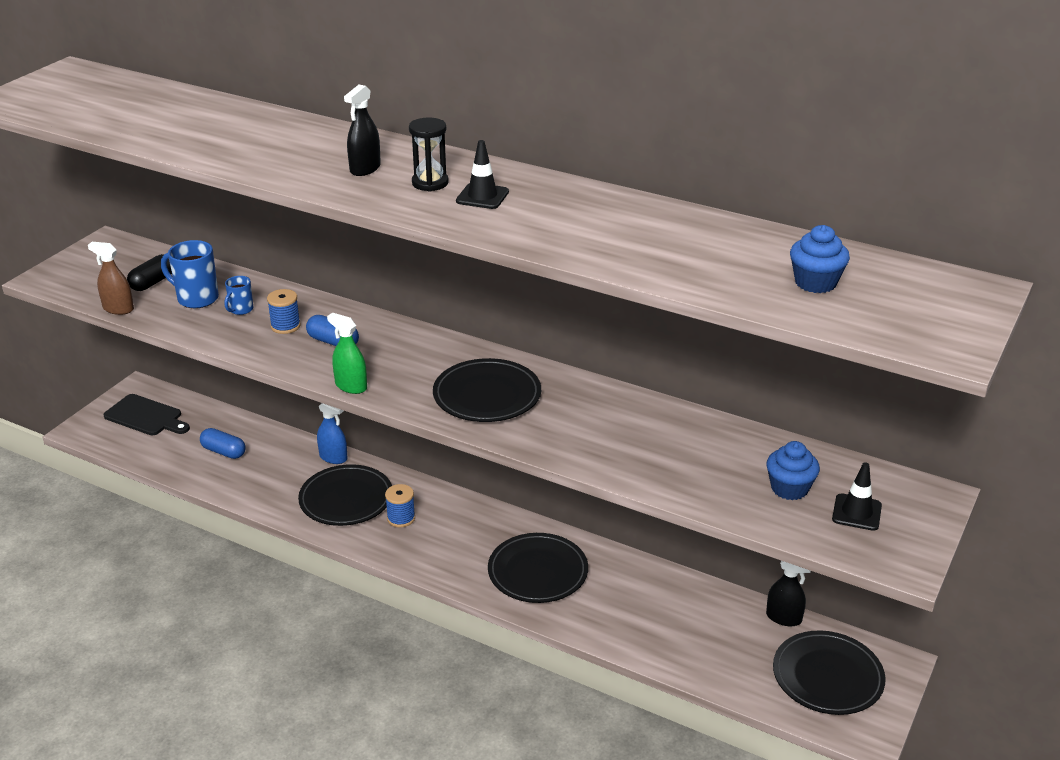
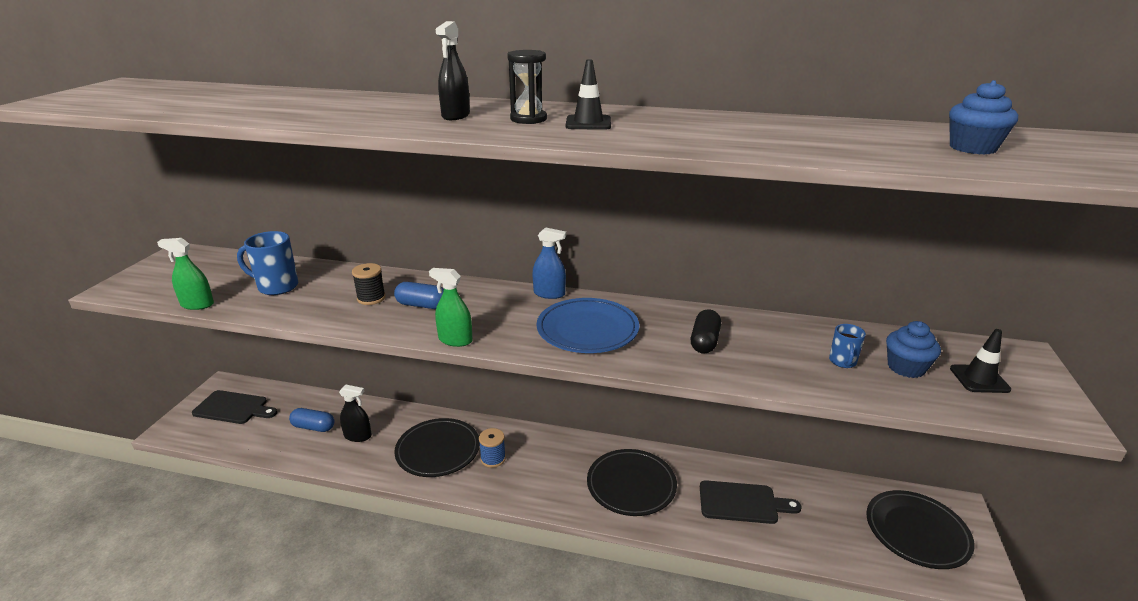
camera: 15 degrees left, 5 degrees down
(118, 309) = (197, 305): brown spray bottle -> green spray bottle
(153, 282) = (230, 279): black capsule -> black capsule (704, 341)
(241, 310) = (323, 290): blue mug -> blue mug (842, 362)
(285, 326) = (371, 298): blue spool -> black spool
(333, 457) = (415, 416): blue spray bottle -> blue spray bottle (549, 294)
(487, 395) = (587, 329): black plate -> blue plate
(650, 612) = (742, 503): none -> black cutting board
(783, 618) = (848, 485): black spray bottle -> black spray bottle (358, 436)

